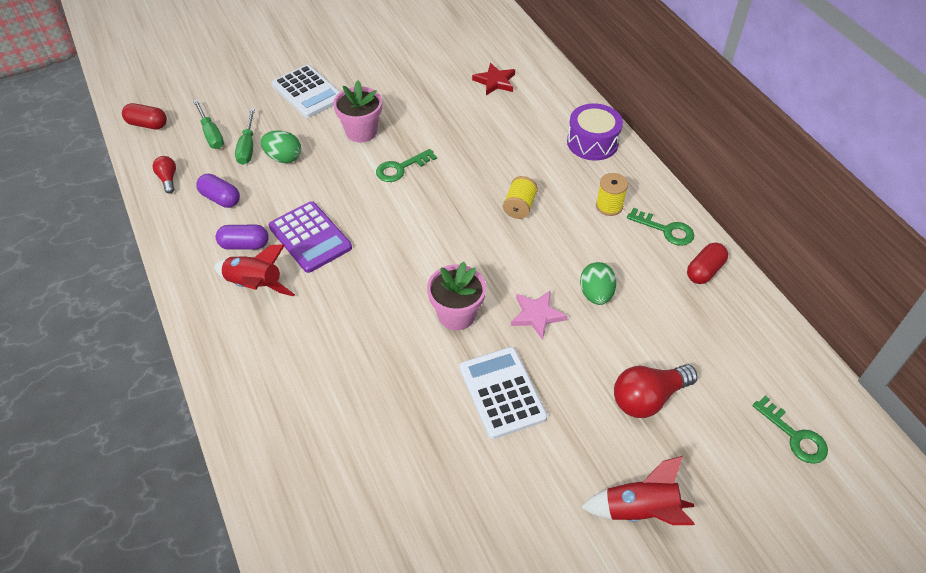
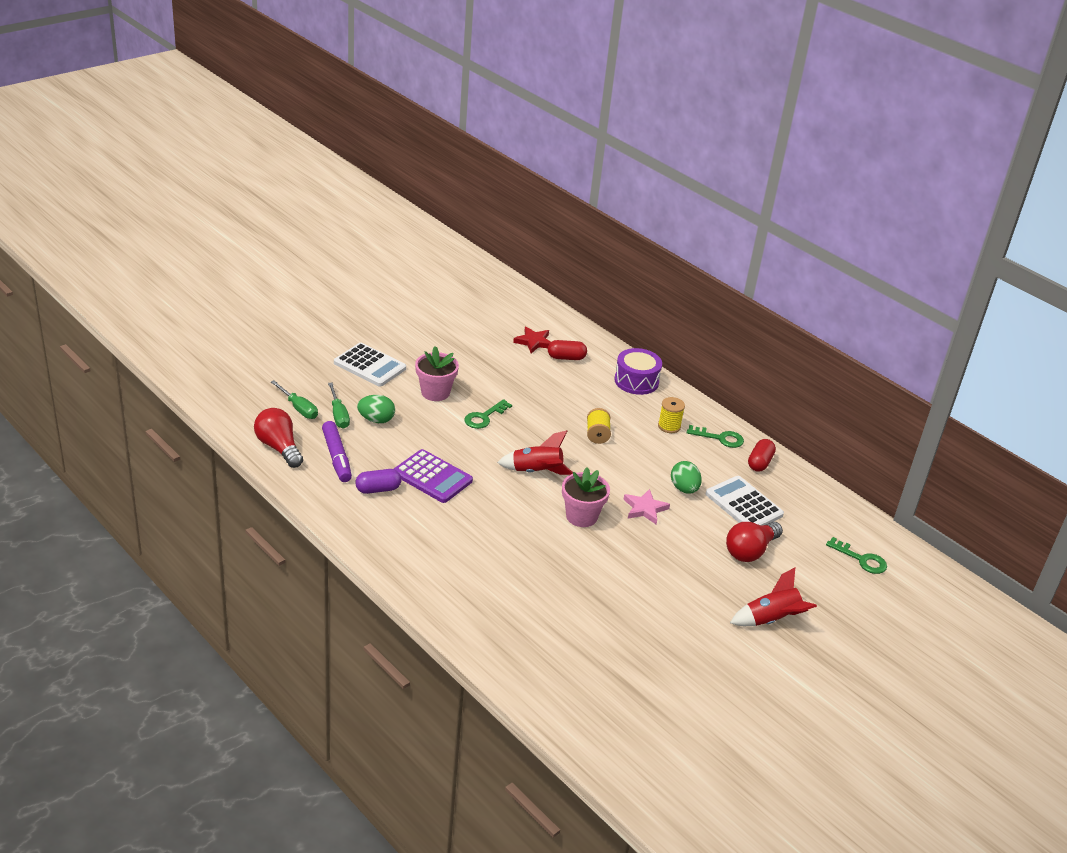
camera: 20 degrees left, 15 degrees down
(147, 124) = (233, 406): red capsule -> red capsule (566, 357)
(168, 179) = (279, 447): red light bulb -> red light bulb, size x1.86
(220, 198) = (336, 457): purple capsule -> purple marker
(255, 285) = (403, 517): red rocket -> red rocket (536, 472)
(502, 392) = (640, 563): white calculator -> white calculator (744, 504)

